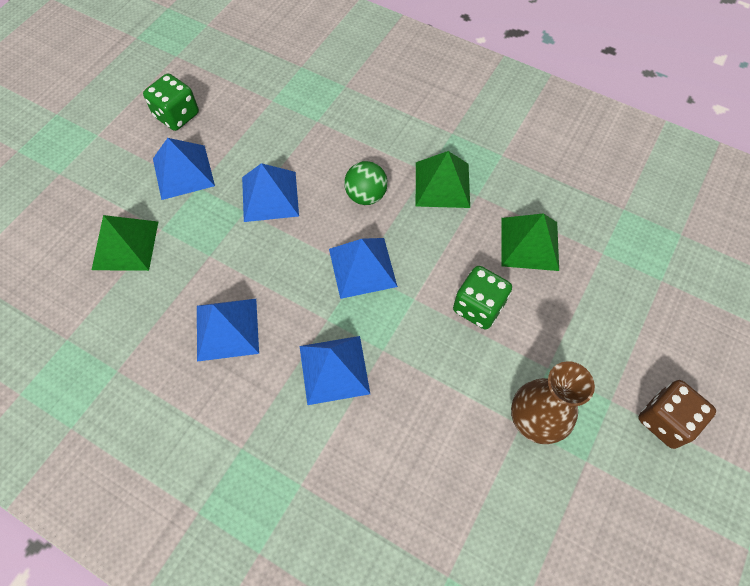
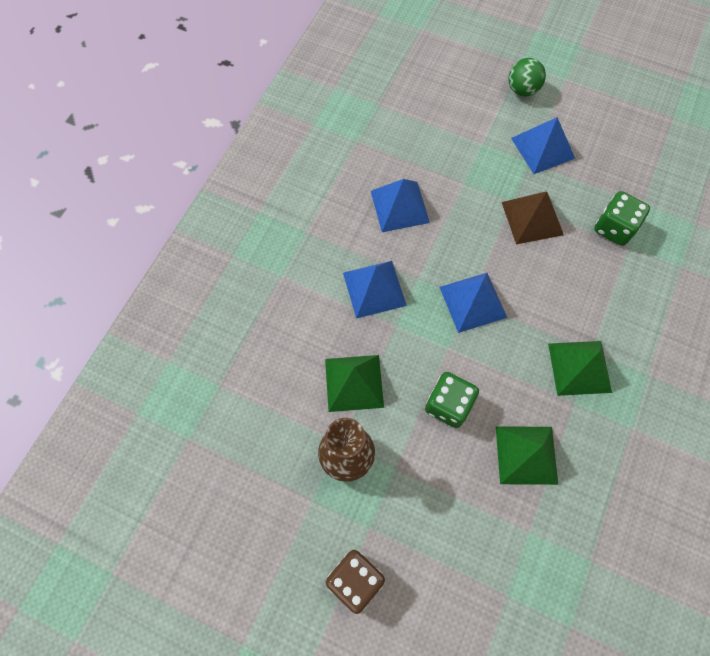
camera: 85 degrees right, 5 degrees up
(125, 245) = (463, 122): green pyramid -> green pyramid (354, 382)
(177, 115) = (603, 131): green dice -> green dice (613, 228)
(270, 196) = (532, 218): blue pyramid -> brown pyramid
(366, 195) = (550, 298): green ball -> green ball (522, 90)

